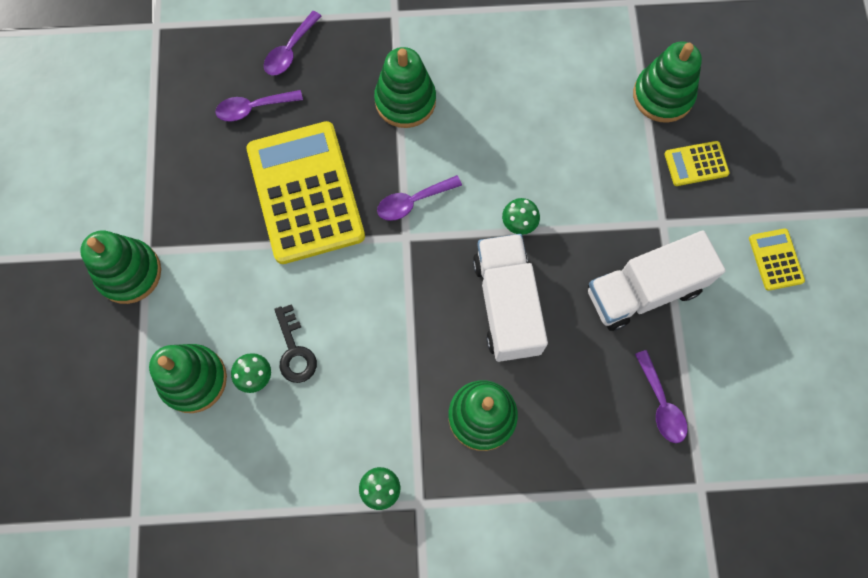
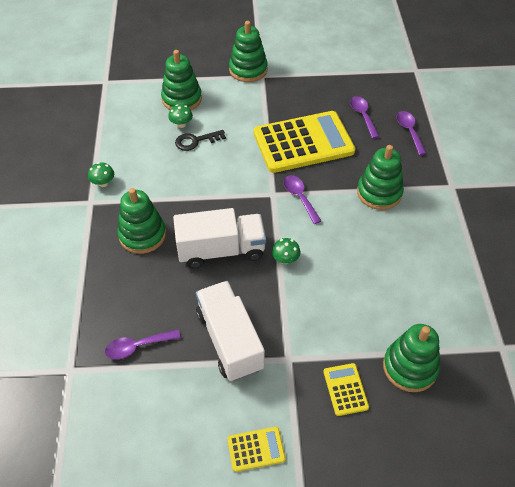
camera: 90 degrees right, 20 degrees down
(290, 50) = (409, 131): purple spoon -> purple spoon turned 45 degrees clockwise

